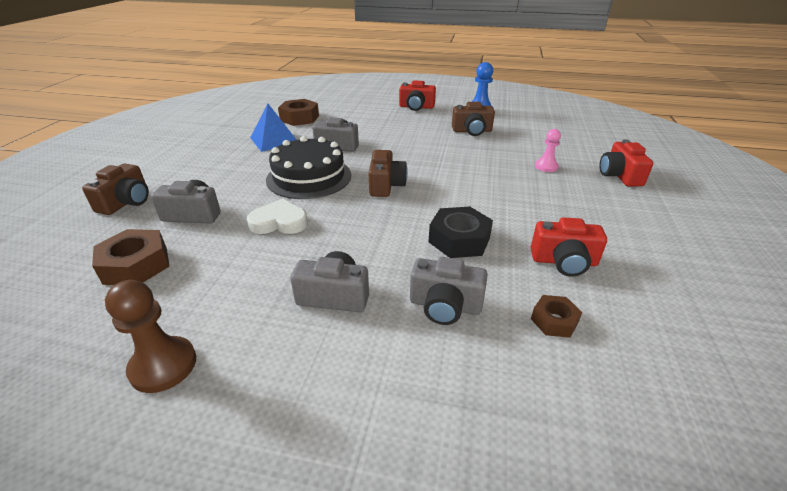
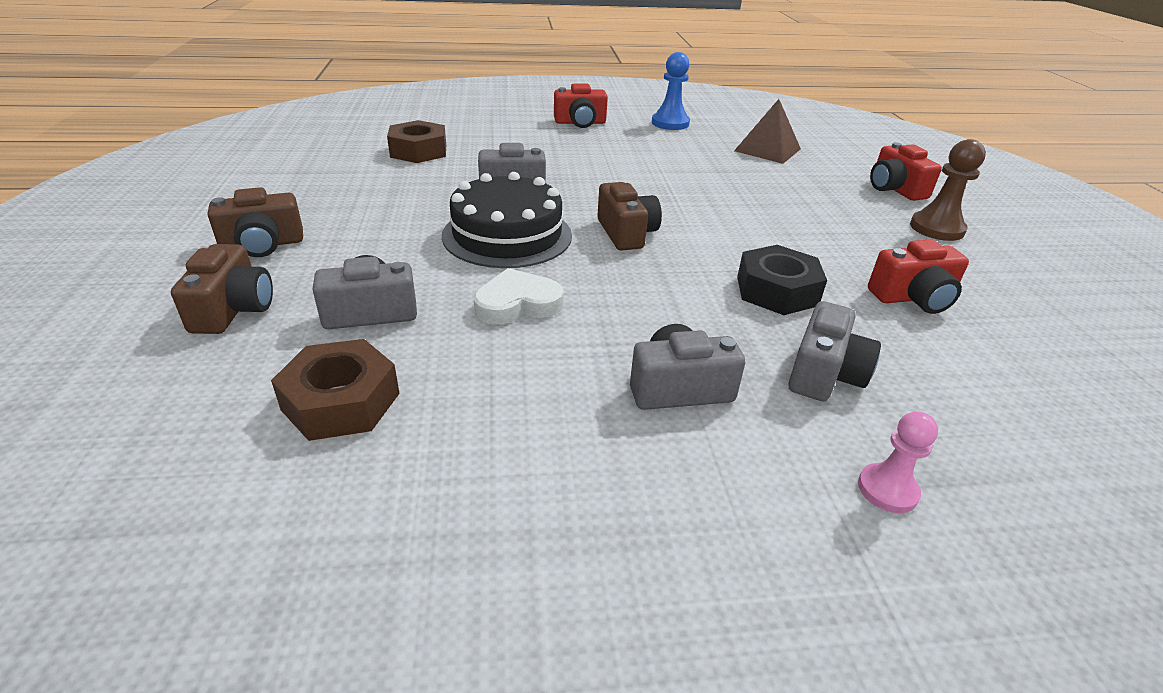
camera: 20 degrees left, 0 degrees up
(163, 366) = (518, 532): brown pawn -> brown pawn (936, 228)
(274, 140) = (406, 187): blue pyramid -> none
(445, 306) = (824, 374): grey camera -> grey camera turned 60 degrees counterclockwise
(472, 131) = (681, 150): brown camera -> brown camera (262, 245)
(538, 136) = (767, 150): none -> brown pyramid
(546, 166) = (806, 187): pink pawn -> pink pawn (887, 490)
(554, 321) = (955, 367): brown nut -> none

